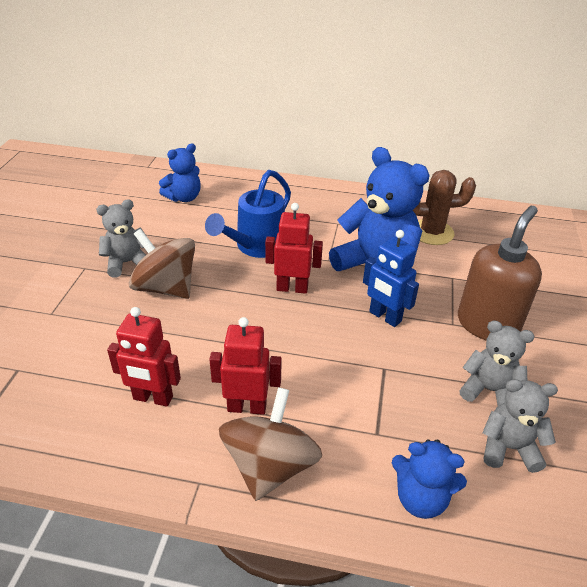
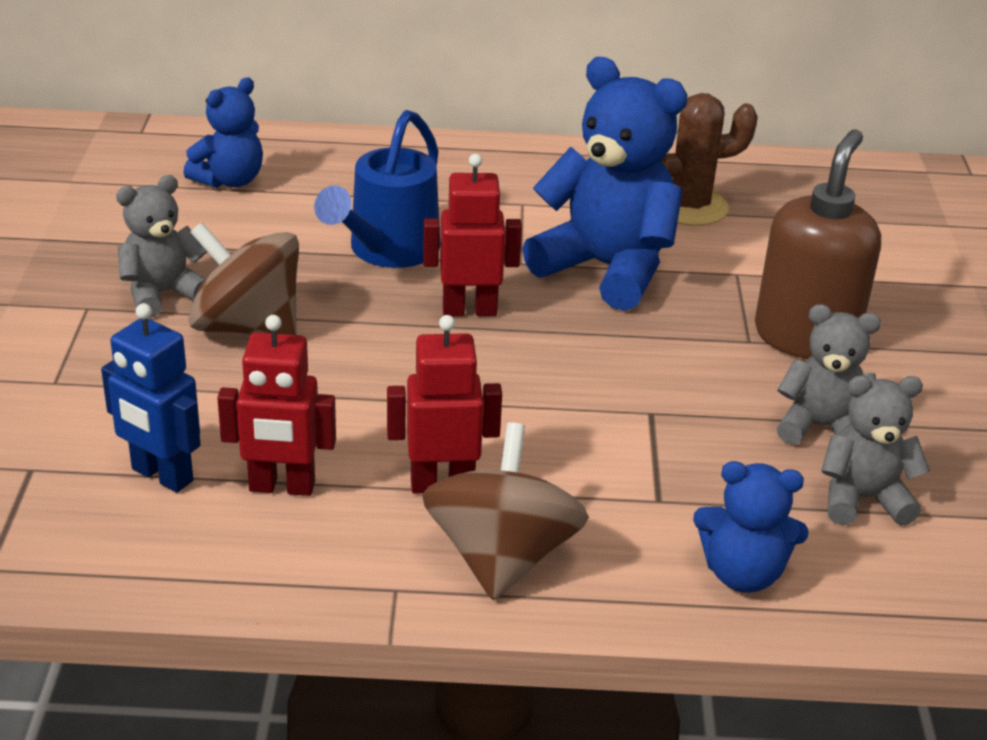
camera: 10 degrees left, 5 degrees down
(384, 317) = (636, 340): blue robot -> blue robot (161, 476)

